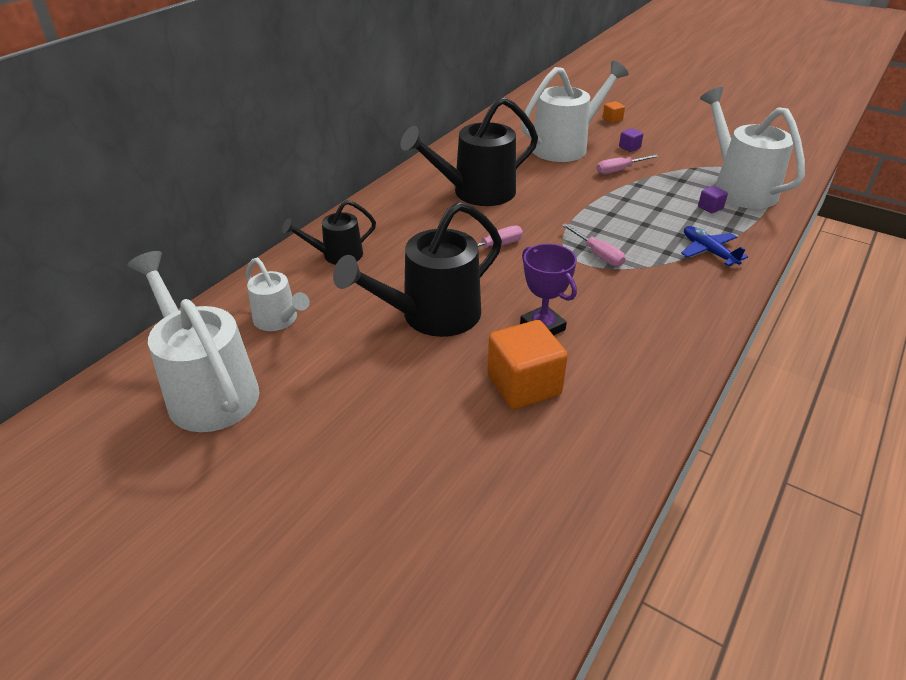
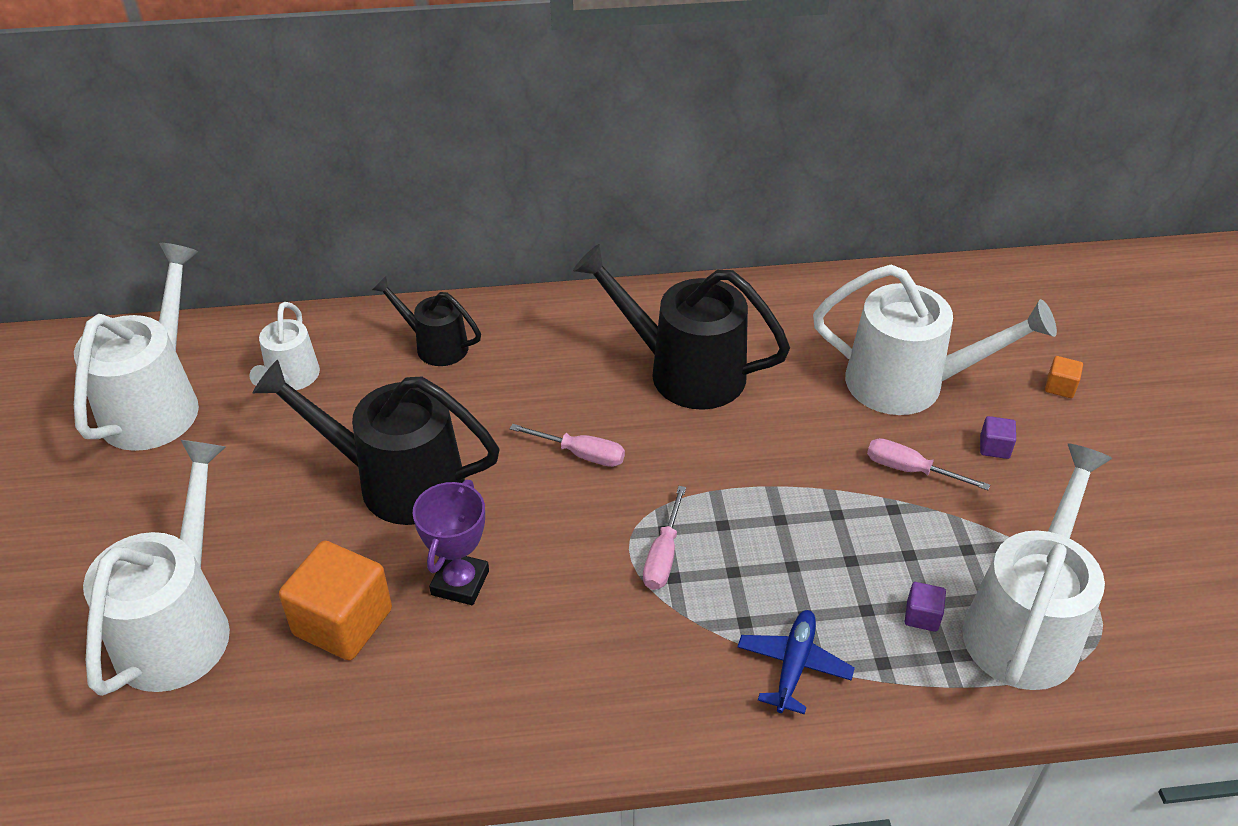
camera: 50 degrees right, 5 degrees up
(444, 462) = (180, 624): none -> white watering can

